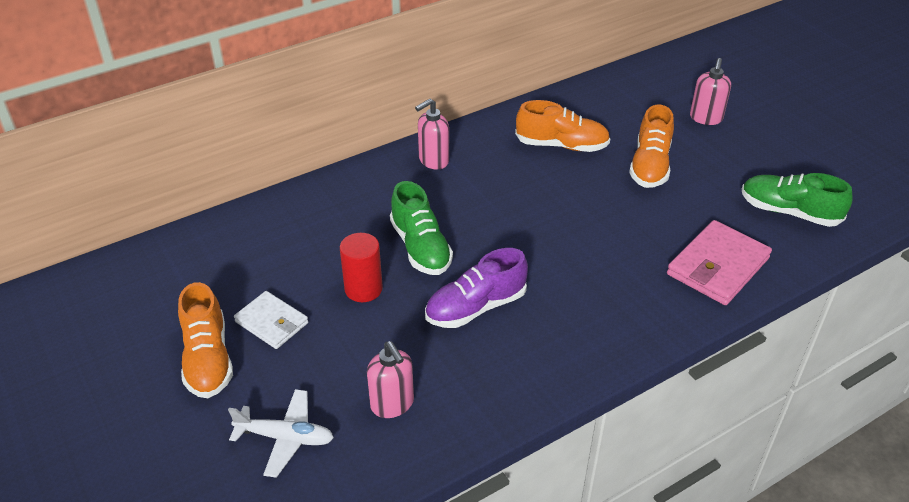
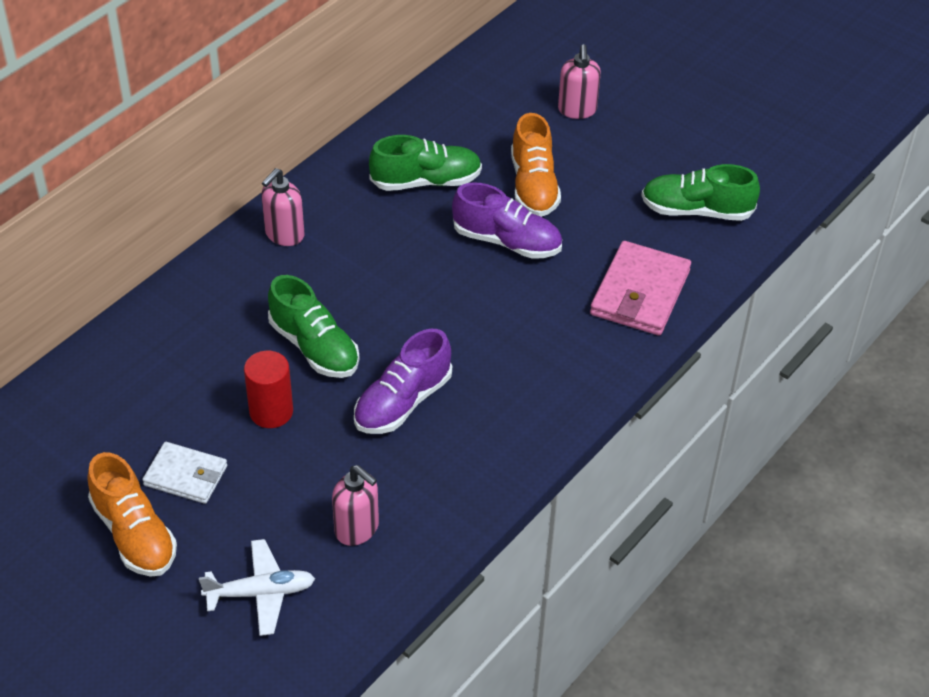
camera: 20 degrees left, 5 degrees up
(561, 145) = (426, 181): orange shoe -> green shoe
(612, 202) = (507, 241): none -> purple shoe

